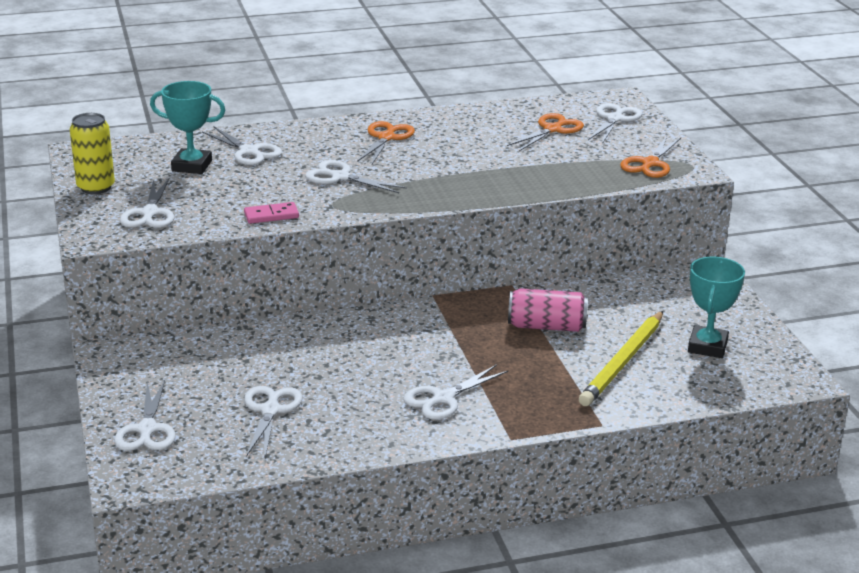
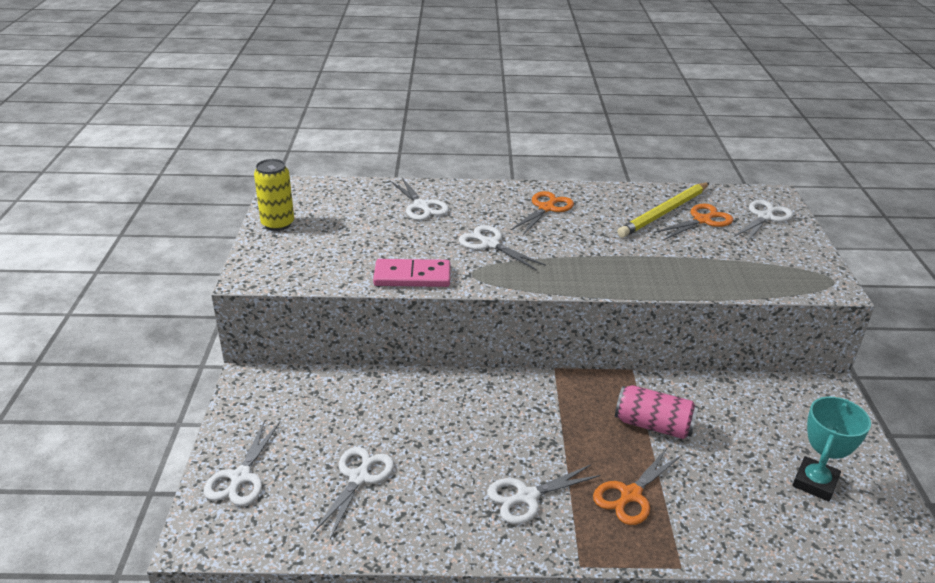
camera: 15 degrees right, 5 degrees up
(150, 213) = (309, 257): white scissors -> none
(192, 166) = (367, 213): turquoise trophy -> none
(271, 215) = (412, 276): pink domino -> pink domino, size x1.57
(623, 362) = (721, 486): yellow pencil -> yellow pencil (664, 212)
(650, 163) = (790, 272): orange scissors -> orange scissors (631, 495)

